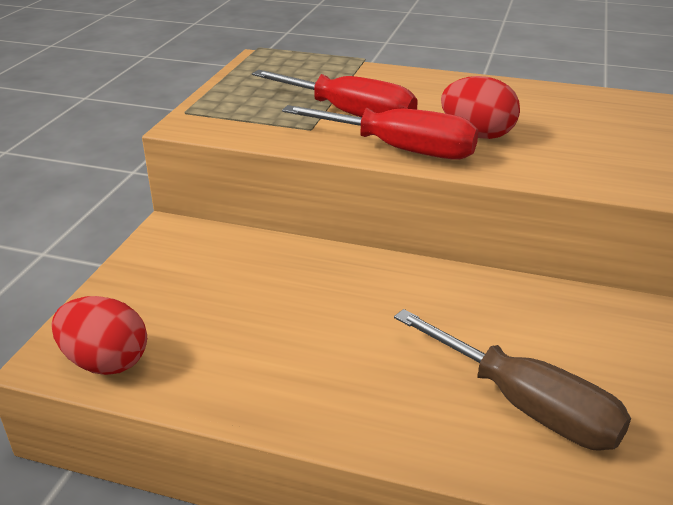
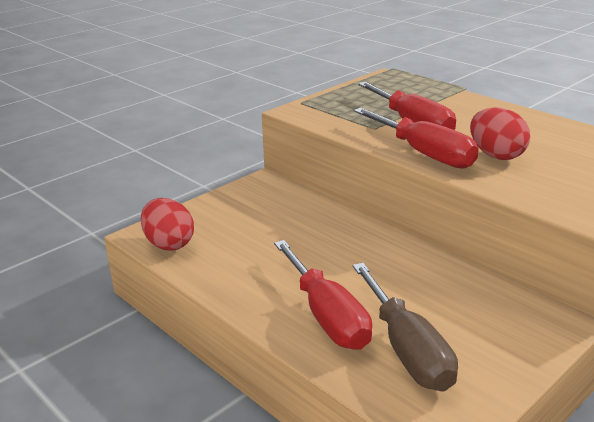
camera: 30 degrees right, 5 degrees down
(401, 395) = (326, 316): none -> red screwdriver

